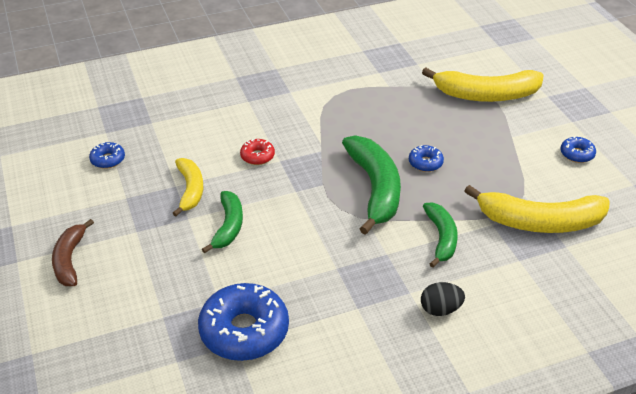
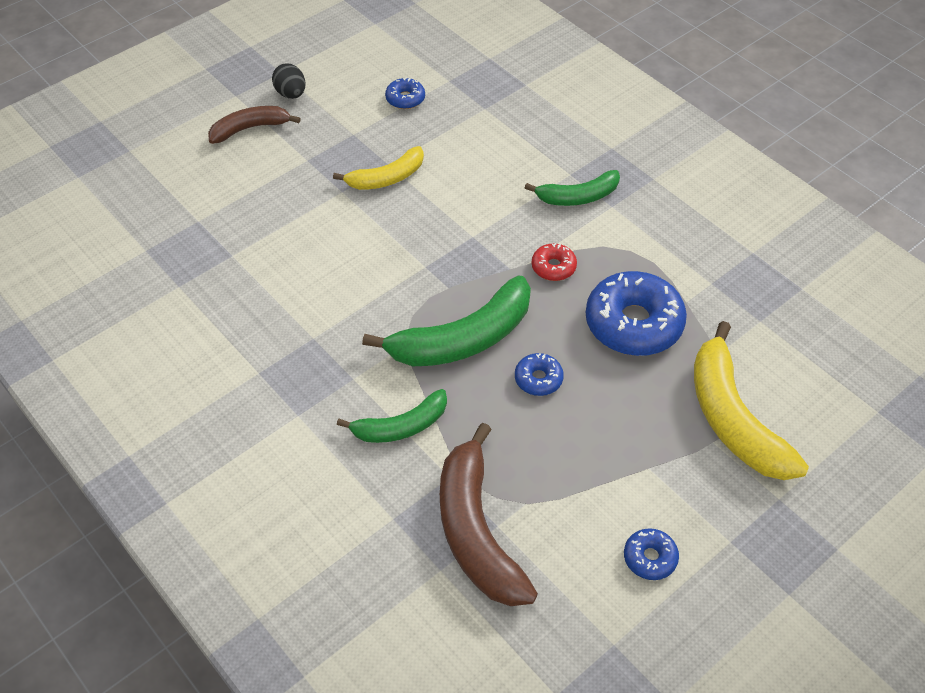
camera: 70 degrees right, 10 degrees up
(228, 226) = (342, 227): green banana -> green banana (578, 197)
(244, 331) = (198, 287): blue donut -> blue donut (633, 323)
(257, 156) = (470, 214): red donut -> red donut (553, 267)
(440, 309) = (280, 450): black egg -> black egg (291, 94)
(540, 222) = (476, 531): yellow banana -> brown banana

